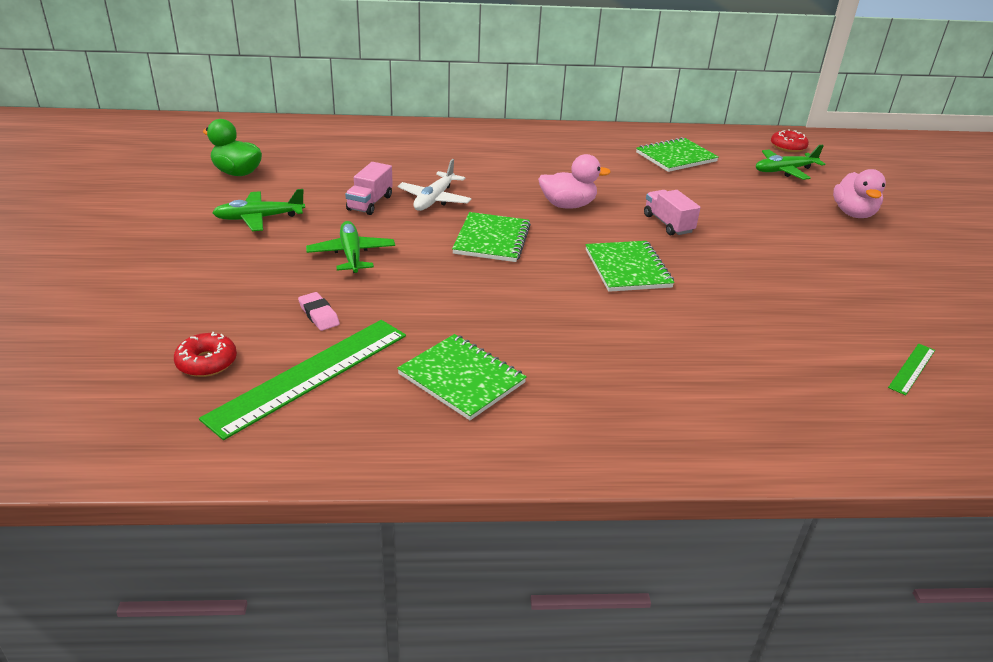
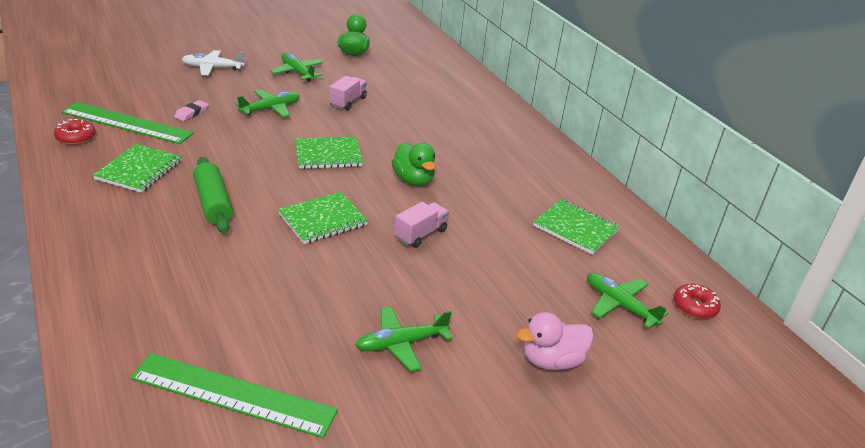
camera: 65 degrees right, 0 degrees up
(207, 362) = (129, 93): red donut -> red donut (76, 137)
(370, 203) = (348, 102): pink truck -> pink truck turned 120 degrees clockwise
(434, 199) = (374, 123): white plane -> white plane (212, 68)
(568, 205) = (413, 180): pink duck -> green duck
(570, 331) = (213, 203): none -> green rolling pin
(834, 270) = (401, 344): none -> green plane
(912, 368) = (233, 395): green ruler -> green ruler, size x2.19

